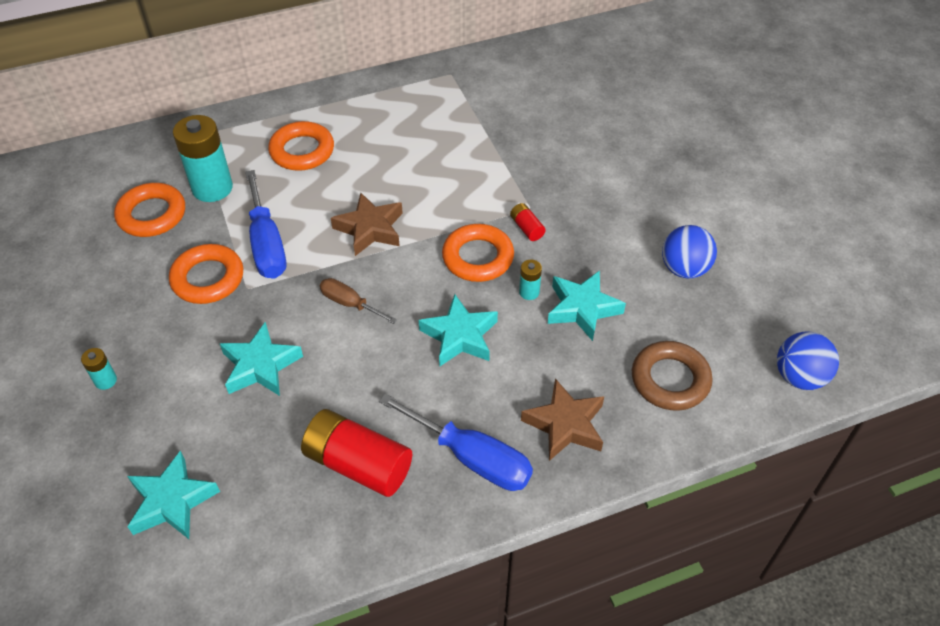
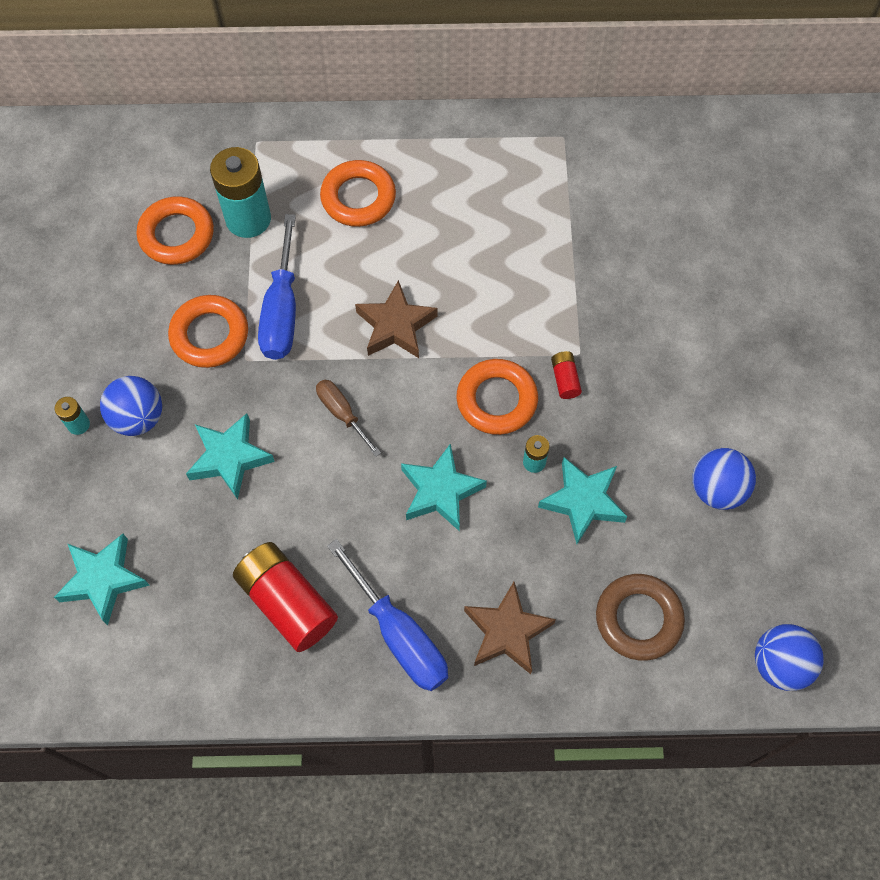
camera: 20 degrees right, 15 degrees up
(162, 359) = (138, 418): none -> blue ball

